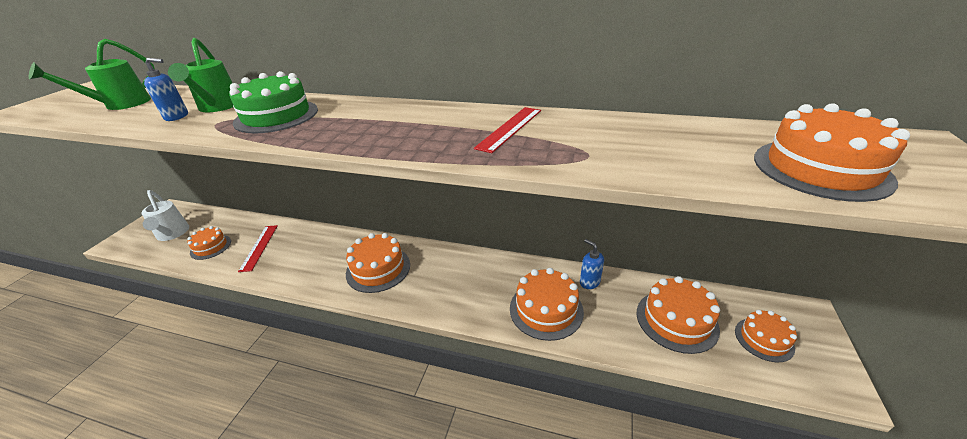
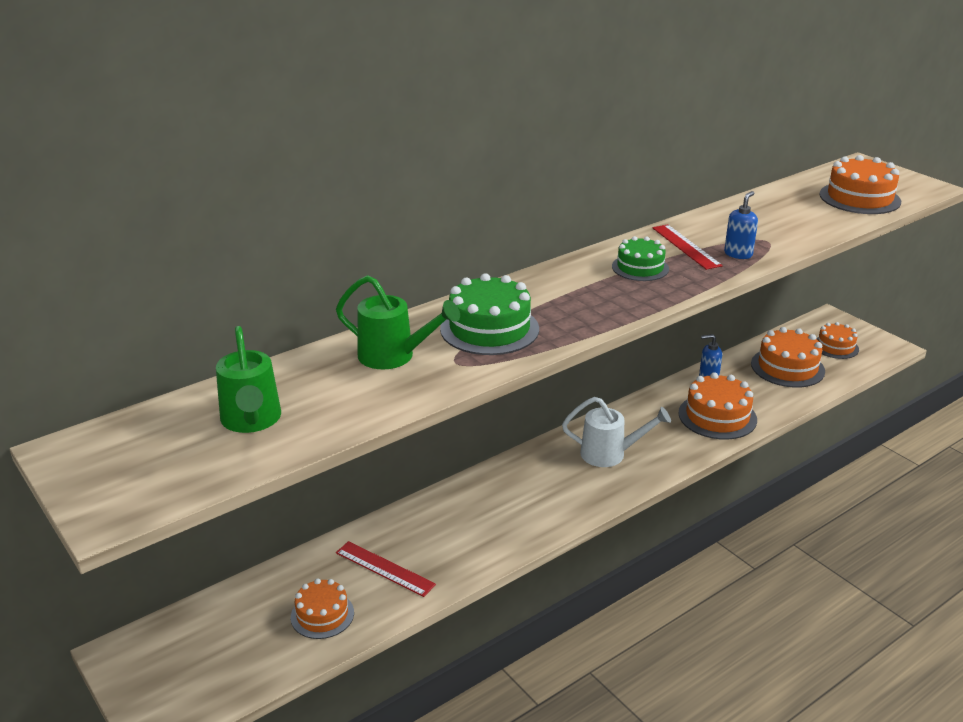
camera: 55 degrees left, 5 degrees down
(172, 234) = (223, 653): white watering can -> white watering can (609, 454)
(177, 116) = (388, 384): blue soap dispenser -> blue soap dispenser (738, 254)
(378, 269) = (549, 487): orange cake -> none
(439, 126) = (640, 267): none -> green cake

